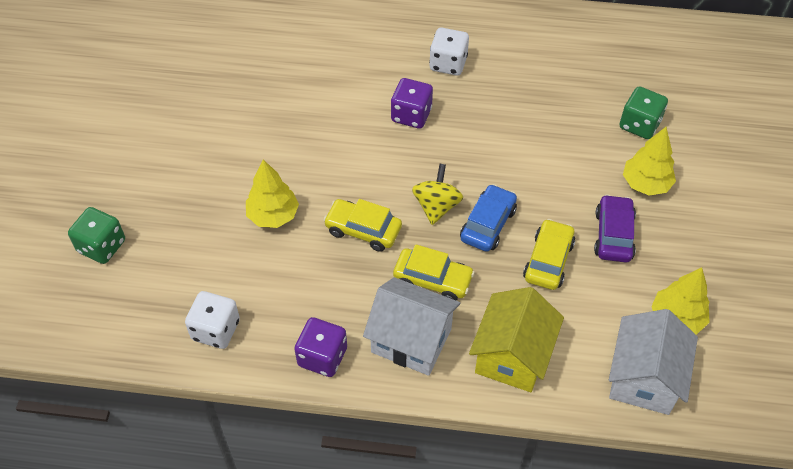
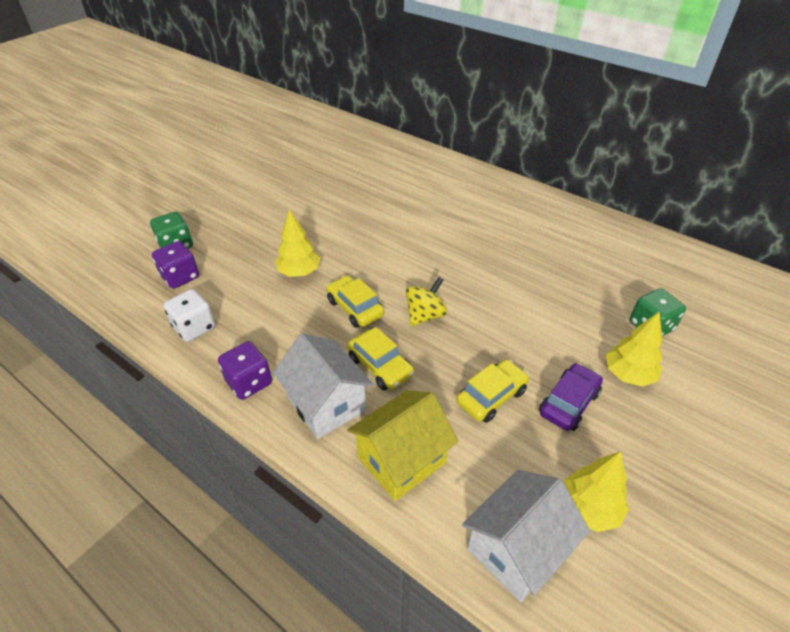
camera: 30 degrees right, 10 degrees down
(411, 115) = (453, 248): purple dice -> purple dice (180, 277)
(448, 64) = (507, 226): white dice -> none
(488, 224) = (458, 345): blue car -> none

